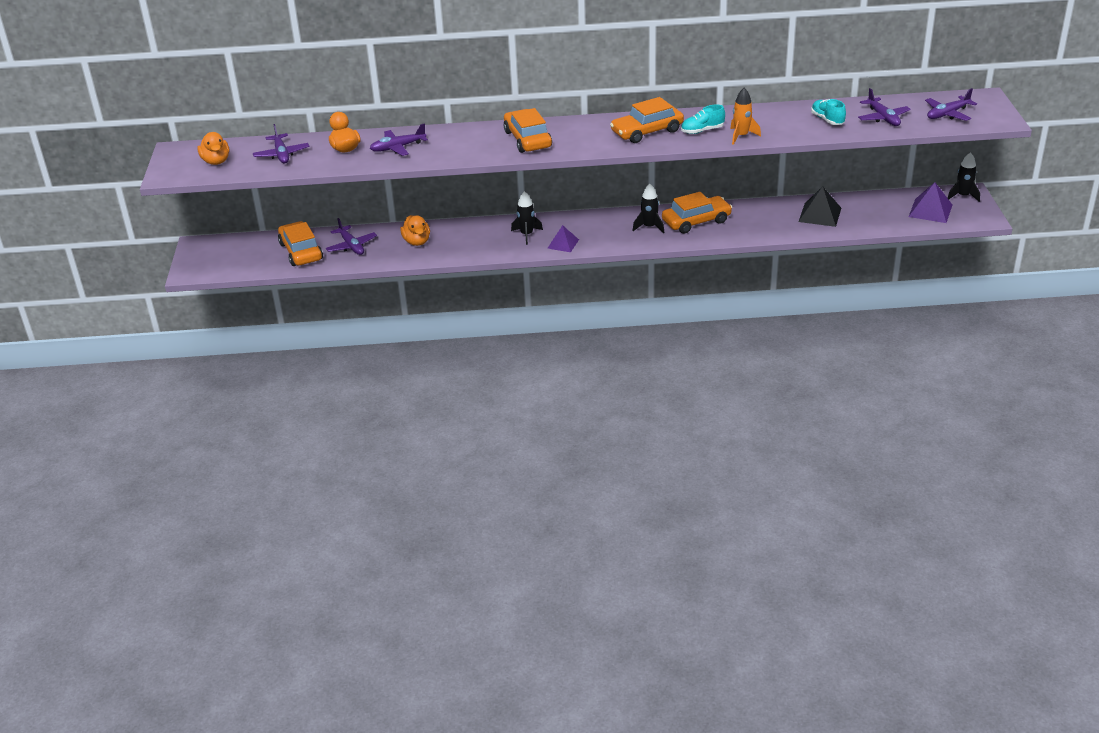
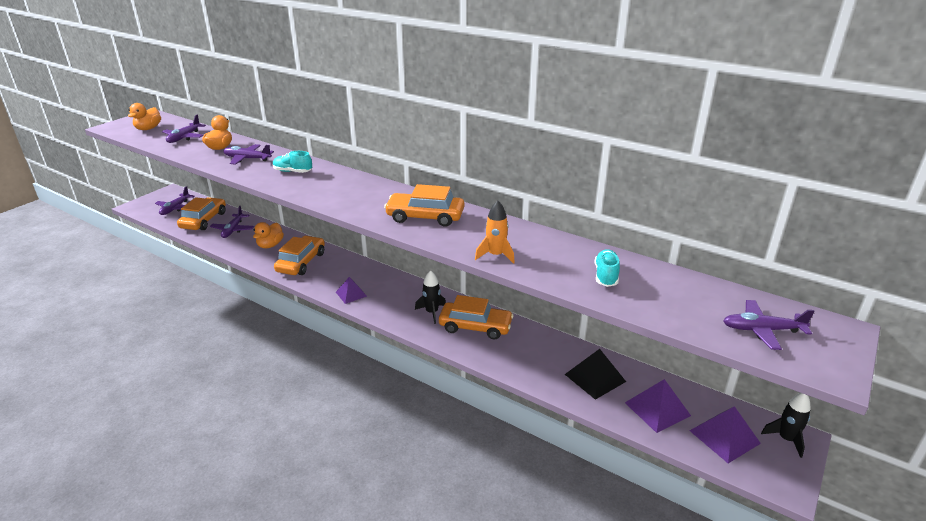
camera: 35 degrees right, 5 degrees down
(527, 235) = (340, 274): black rocket -> none
(528, 139) = (332, 186): orange car -> orange car (301, 262)
(702, 131) = (470, 235): turquoise shoe -> turquoise shoe (293, 171)
(878, 214) = (657, 409): none -> purple pyramid
(883, 118) = (672, 300): purple plane -> purple plane (175, 208)

